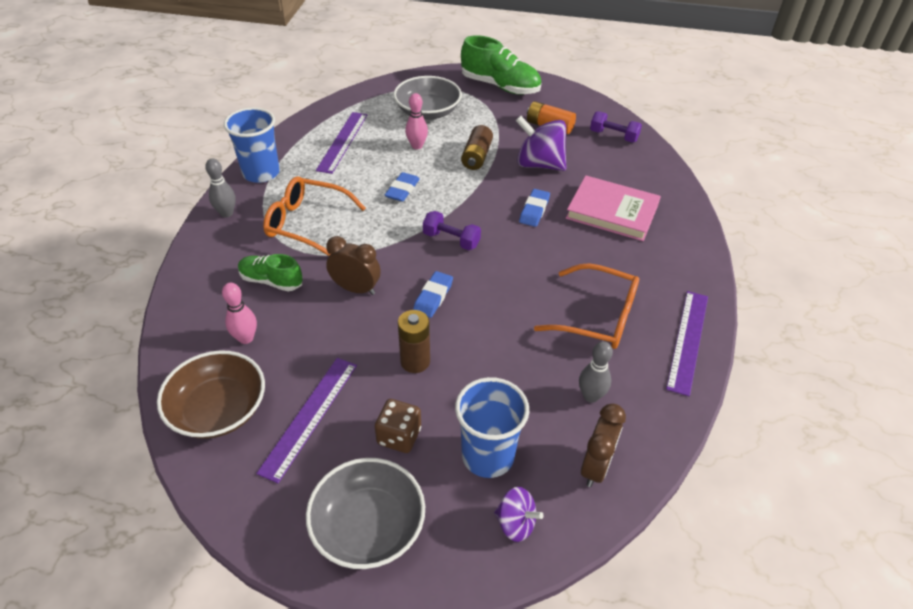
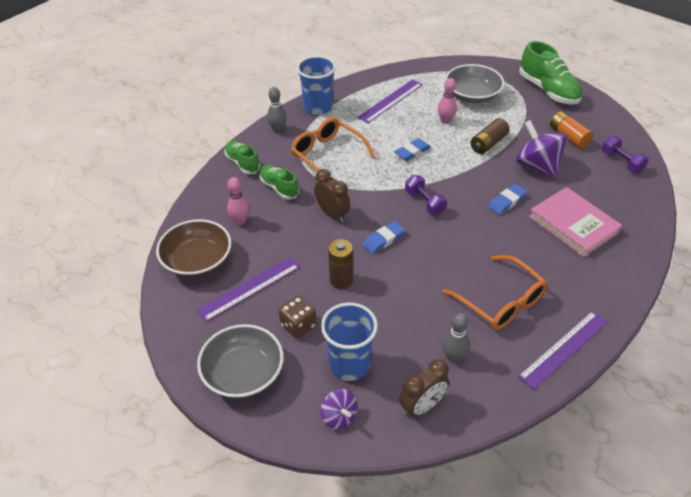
camera: 30 degrees right, 0 degrees up
(205, 267) = (242, 163): none -> green shoe

